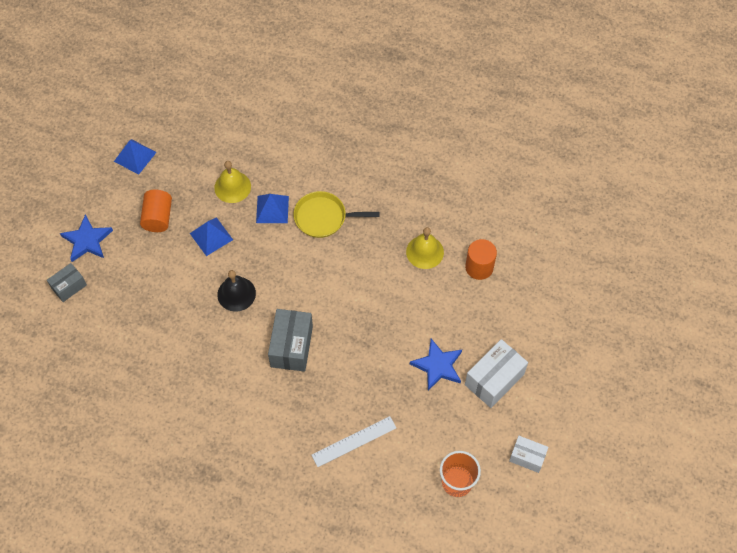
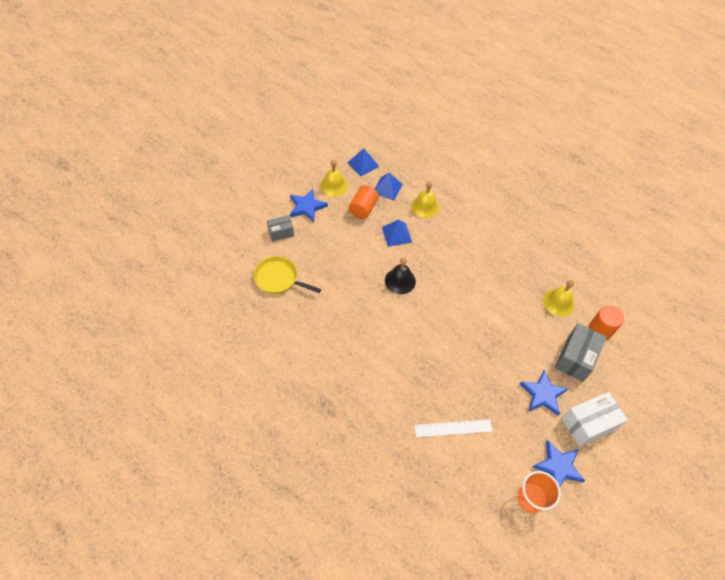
camera: 20 degrees right, 5 degrees down
(109, 199) = (334, 185): none -> yellow bell
(272, 209) = (449, 231): blue pyramid -> blue pyramid (387, 188)
(292, 346) = (428, 334): grey box -> grey box (575, 358)
(323, 217) = (486, 250): yellow pan -> yellow pan (278, 278)
(475, 437) = (558, 466): none -> blue star
(527, 457) = (600, 502): white box -> none

